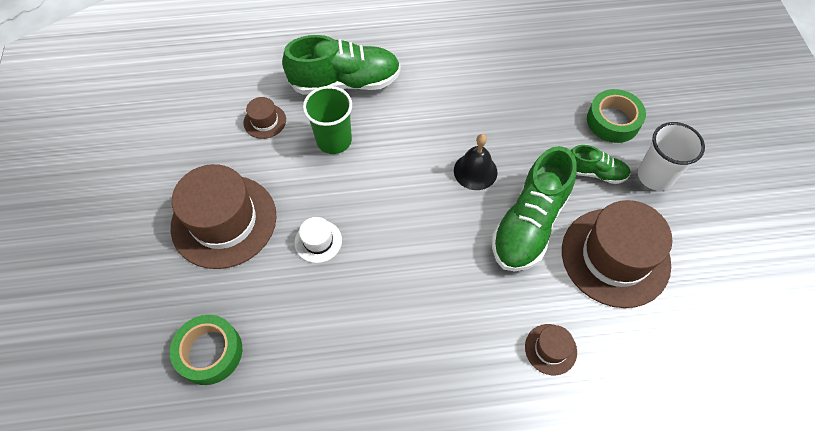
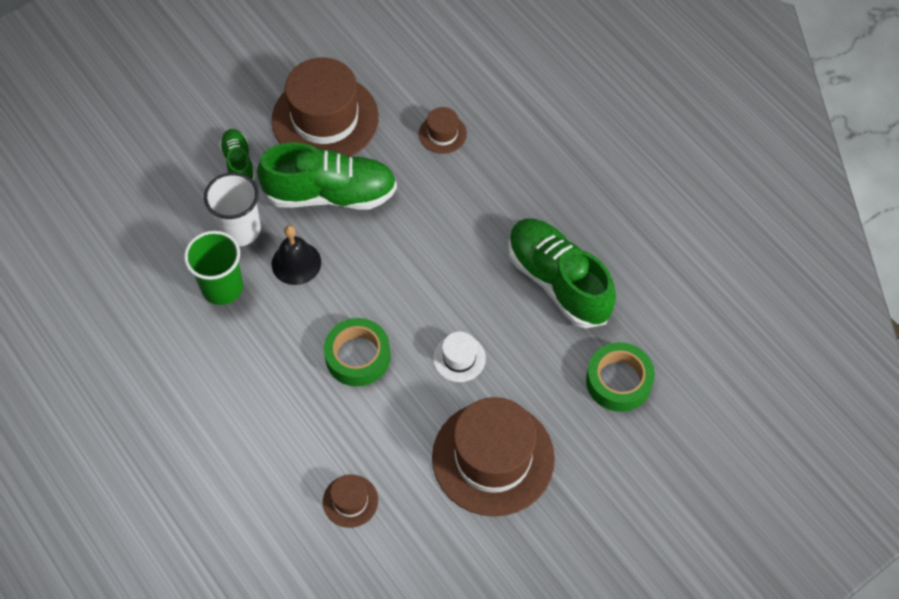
camera: 120 degrees left, 0 degrees up
(334, 140) = (334, 413): green cup -> green cup (222, 287)
(345, 82) = (246, 448): green shoe -> green shoe (558, 281)
(613, 121) = (162, 170): green tape -> green tape (357, 356)
(655, 176) = (215, 116): white cup -> white cup (240, 230)

